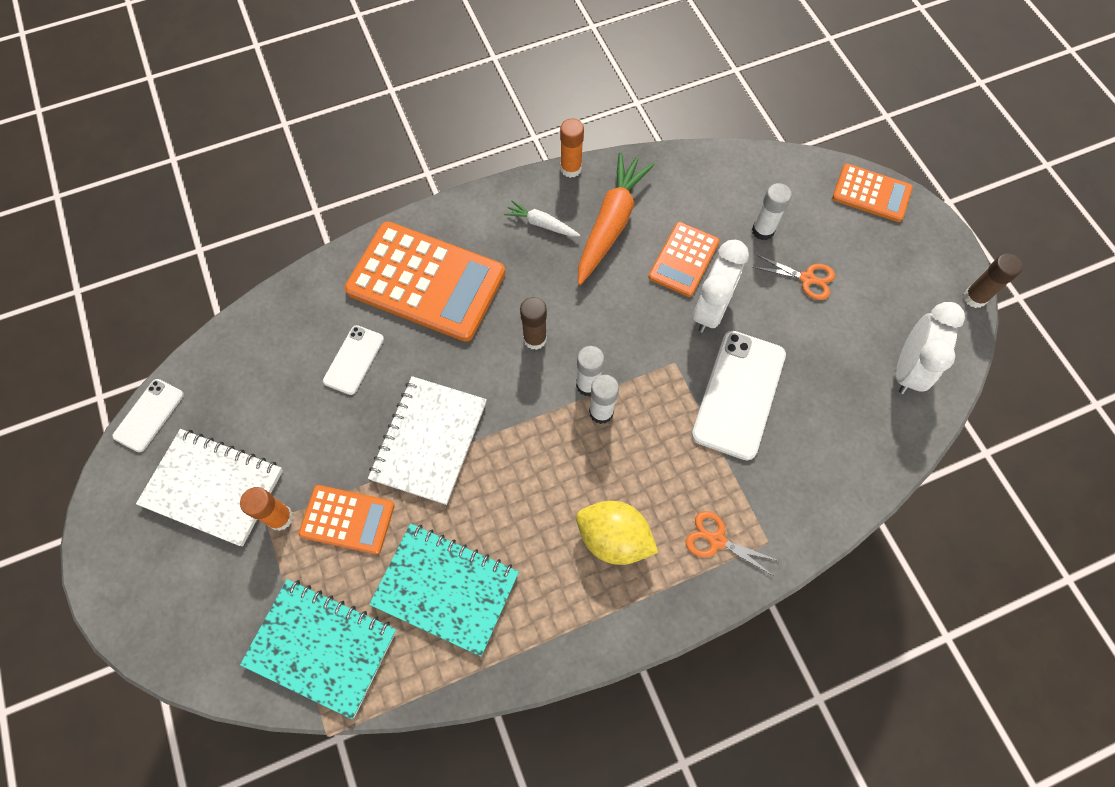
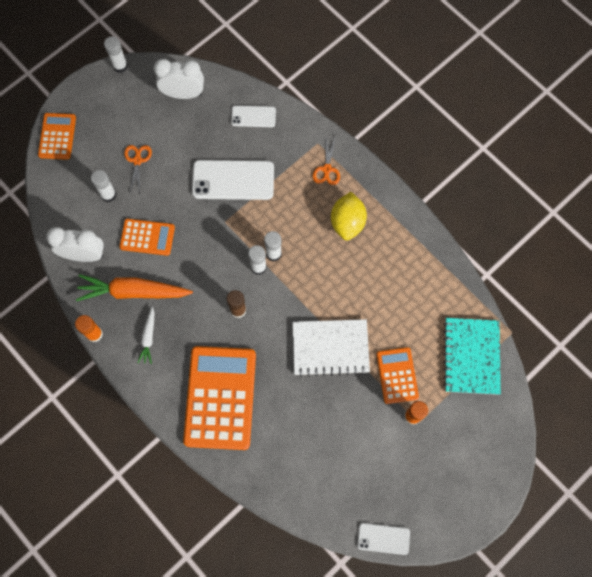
camera: 110 degrees left, 5 degrees up
(213, 487) = (411, 468): white notebook -> none
(354, 360) = (294, 420): white phone -> white phone (253, 116)
(446, 588) = (412, 302): turquoise notebook -> none
(710, 310) = (180, 211): white clock -> white clock (84, 255)
(974, 297) = (120, 66): brown glue stick -> white glue stick

